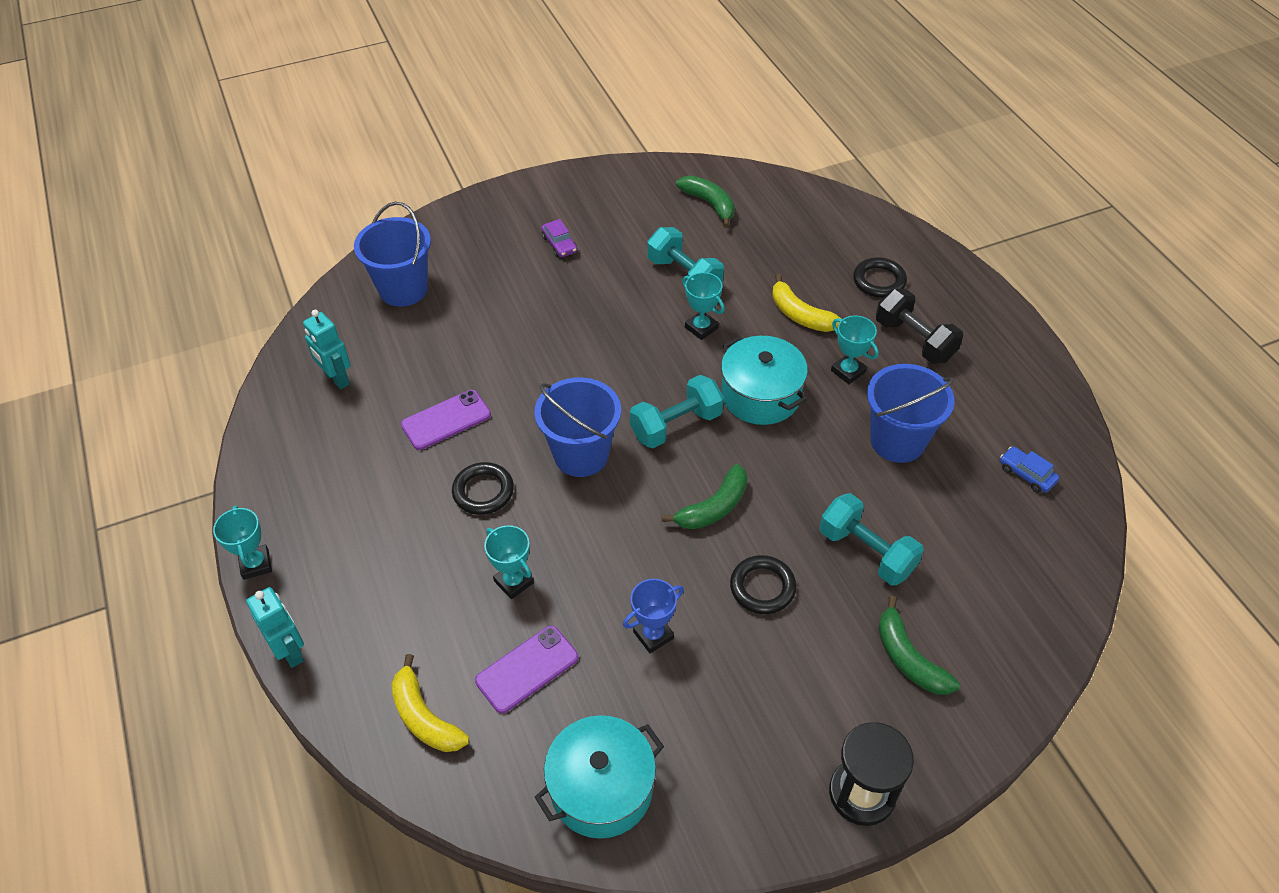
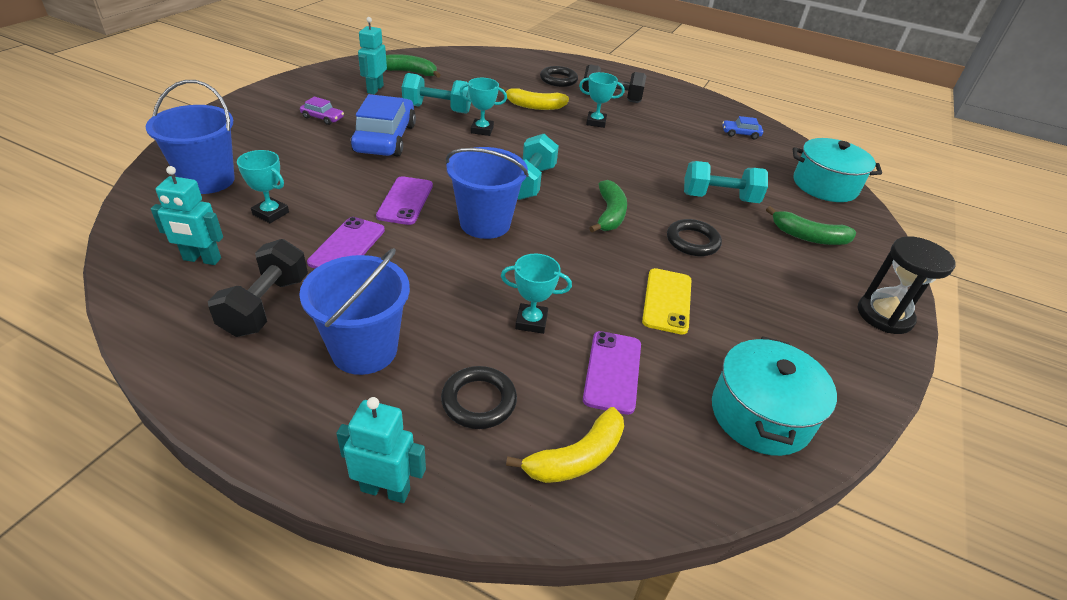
camera: 45 degrees left, 10 degrees down
(256, 564) = (263, 439): turquoise trophy -> turquoise trophy (270, 213)
(343, 450) = (266, 305): none -> black dumbbell
(424, 717) = (576, 457): yellow banana -> yellow banana turned 45 degrees counterclockwise
(483, 491) = (435, 277): black ring -> black ring (479, 401)
(537, 391) = (405, 201): none -> purple phone
(592, 299) = (385, 138): none -> blue car
(646, 219) = (375, 89): none -> turquoise robot
(653, 635) = (667, 301): blue trophy -> yellow phone
(760, 395) = (562, 149): turquoise pot -> turquoise pot (825, 185)
(897, 441) = (663, 143): blue bucket -> blue bucket (364, 350)

